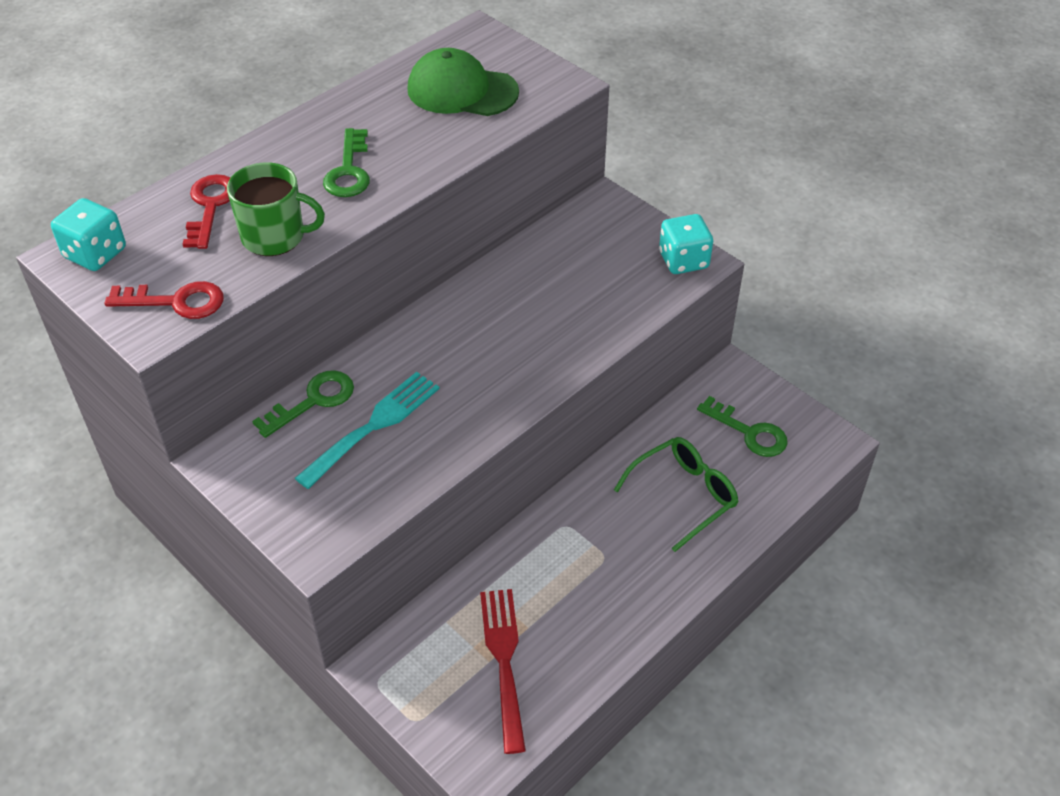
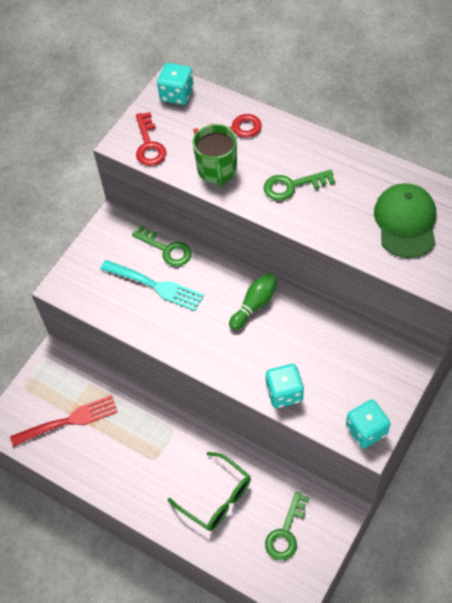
camera: 80 degrees right, 10 degrees up
(458, 323) = (254, 305): none -> green bowling pin
(607, 322) = (284, 393): none -> turquoise dice

